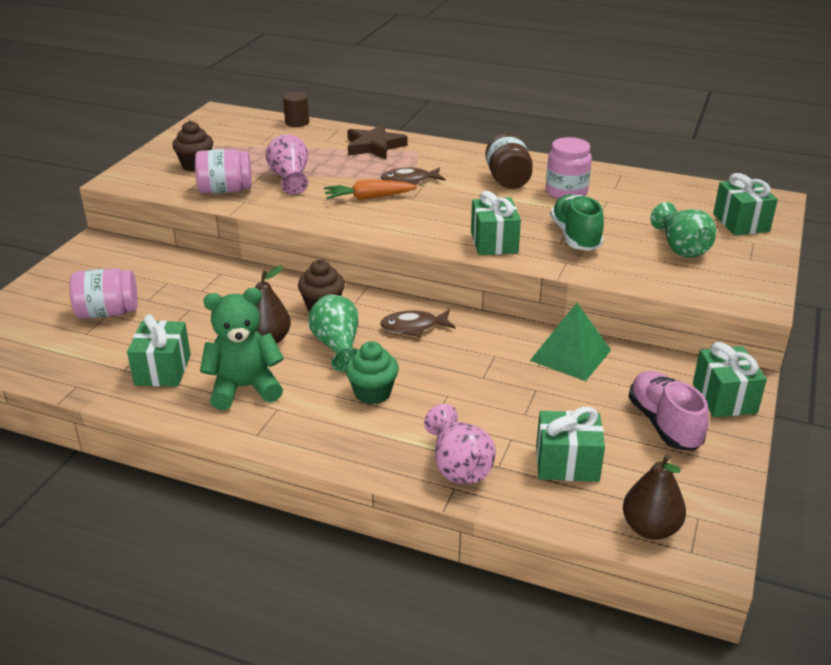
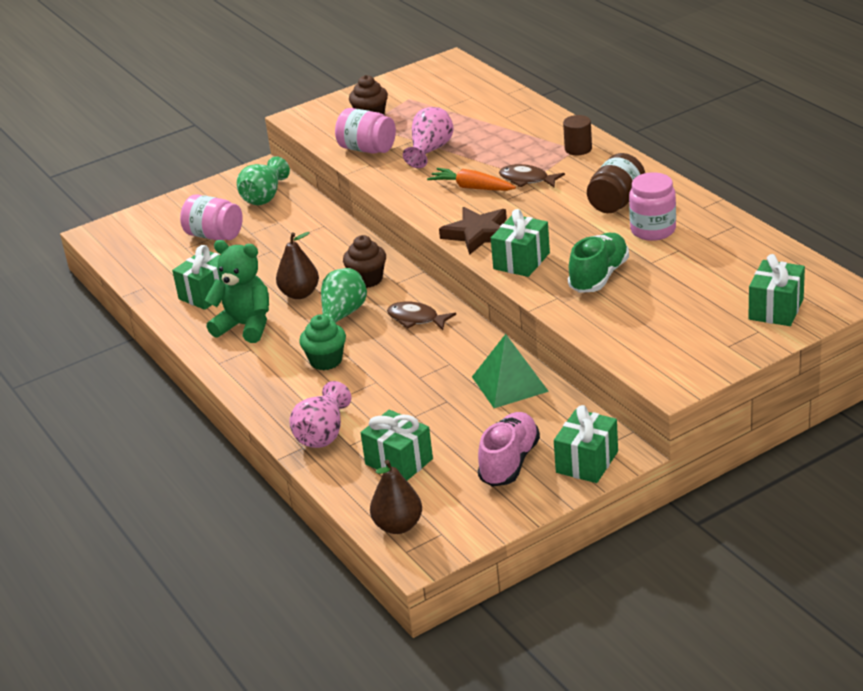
camera: 40 degrees right, 0 degrees up
(297, 122) = (504, 90): brown cylinder -> brown cylinder (578, 149)
(374, 146) = (541, 134): brown star -> brown star (478, 234)
(681, 248) = (678, 316): green vase -> green vase (264, 197)

